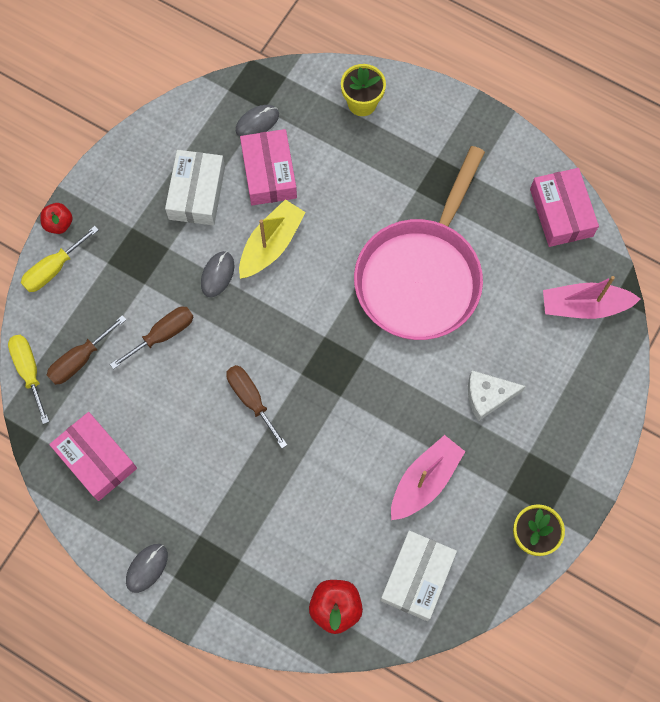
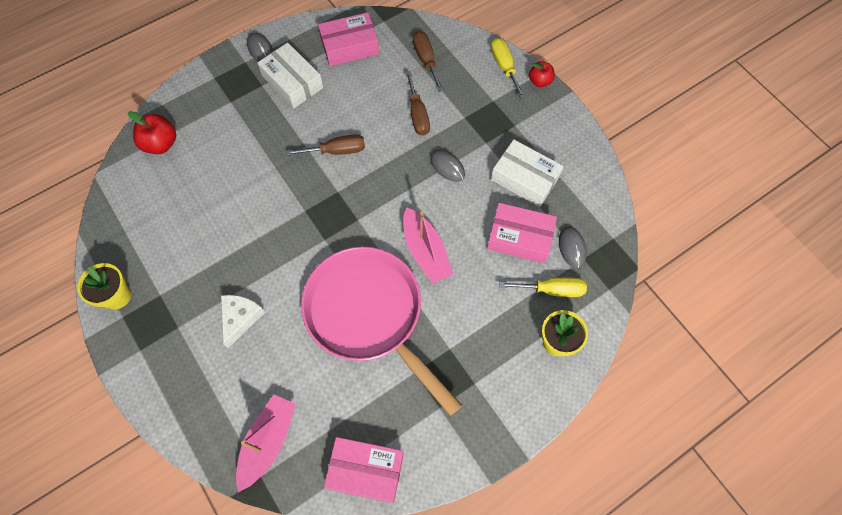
camera: 115 degrees right, 5 degrees down
(29, 371) = (433, 30): yellow screwdriver -> yellow screwdriver (552, 290)
(271, 245) = (454, 213): yellow boat -> none
(417, 577) = (144, 203): white box -> white box (292, 82)
(424, 481) = (206, 239): pink boat -> pink boat (425, 251)

